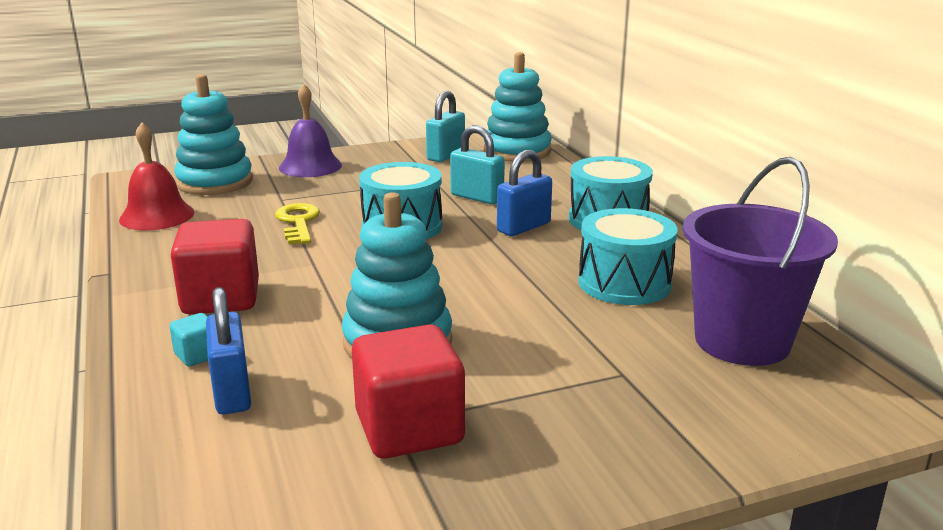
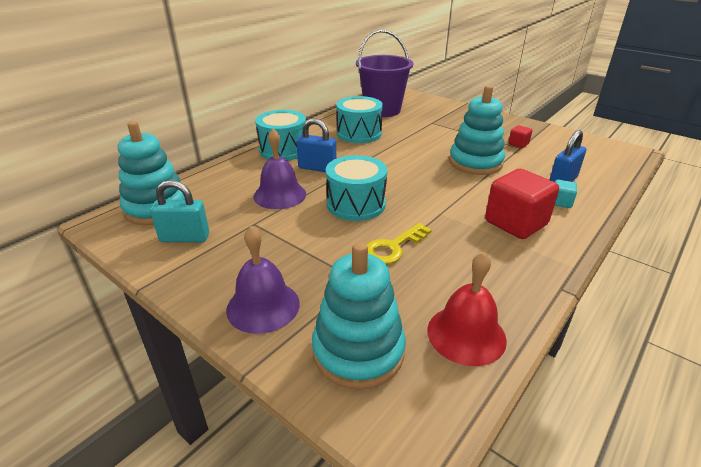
camera: 120 degrees left, 10 degrees up
(409, 429) = (518, 144): red cube -> red cube, size x0.46
(477, 197) = (280, 195): turquoise padlock -> purple bell

